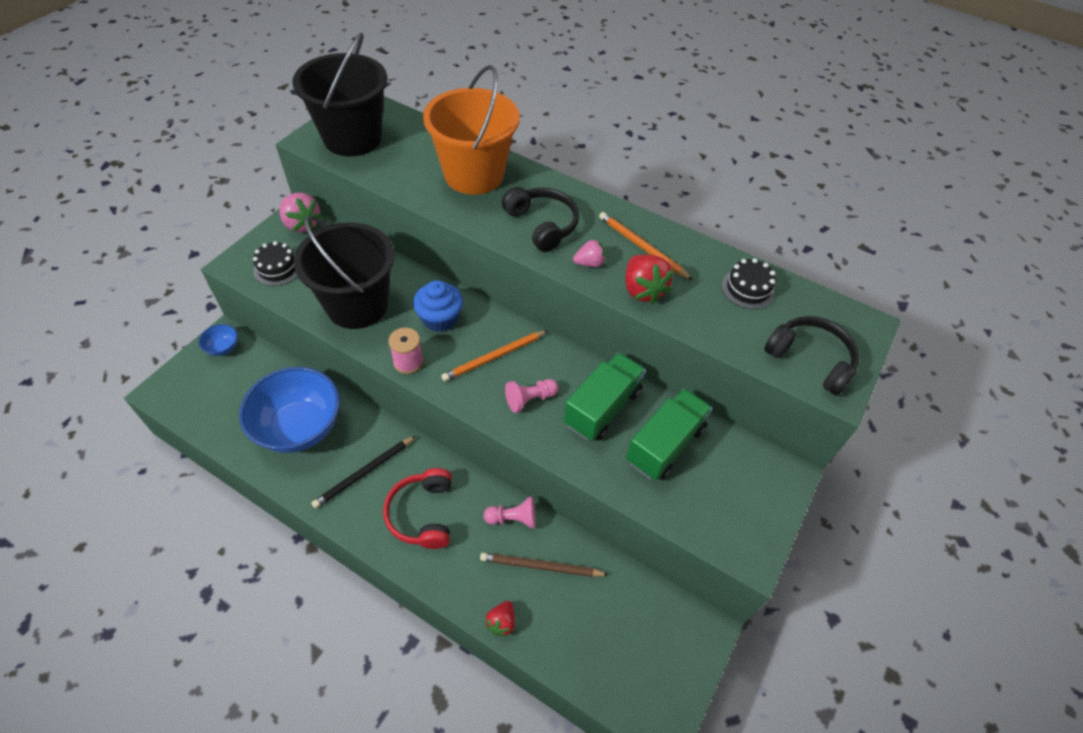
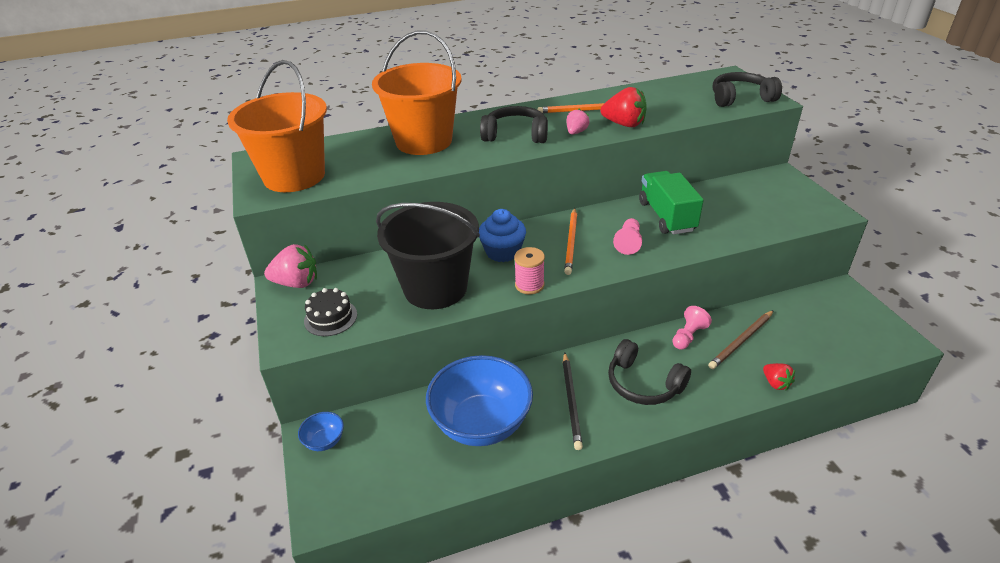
camera: 45 degrees left, 15 degrees down
(352, 138) = (294, 176): black bucket -> orange bucket
(422, 514) = (643, 384): red headphones -> black headphones
(665, 445) = (721, 206): green truck -> none
(748, 289) = (663, 93): black cake -> none

